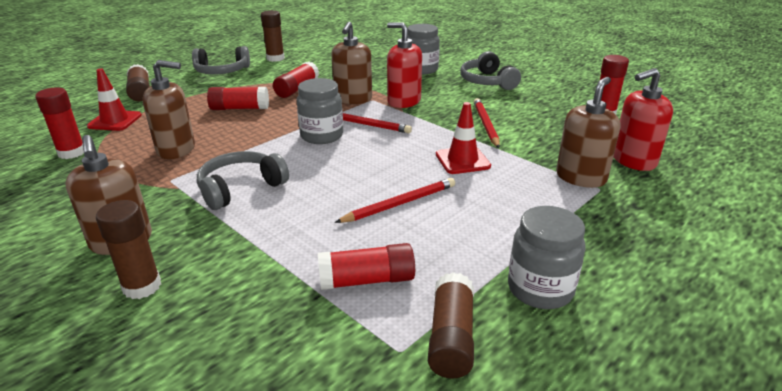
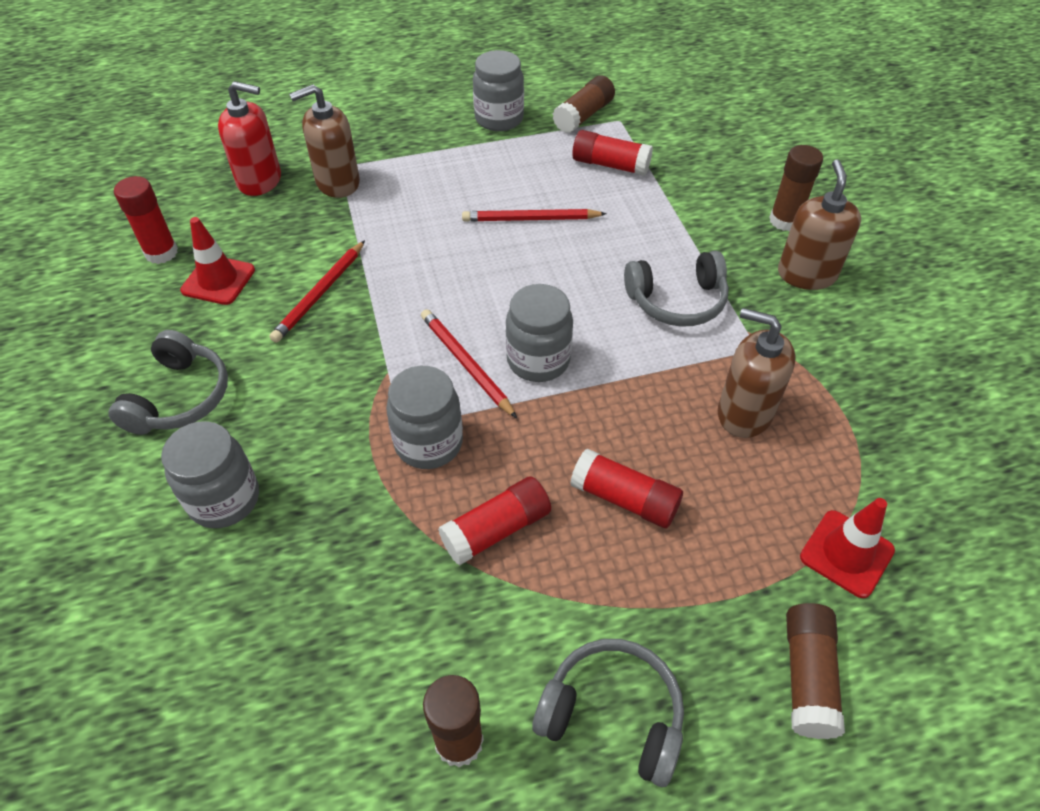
camera: 150 degrees left, 20 degrees up
(72, 153) = (899, 471): red glue stick -> none
(353, 99) = (428, 443): brown soap dispenser -> grey jar
(404, 101) = (362, 397): red soap dispenser -> none
(462, 160) = (416, 247): red traffic cone -> red traffic cone (218, 280)

